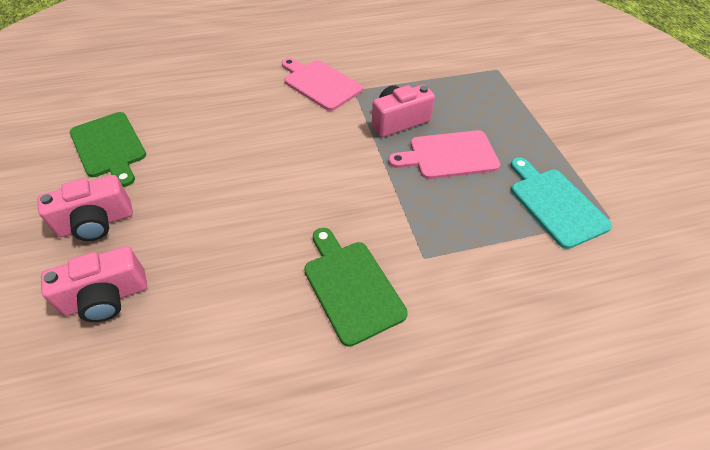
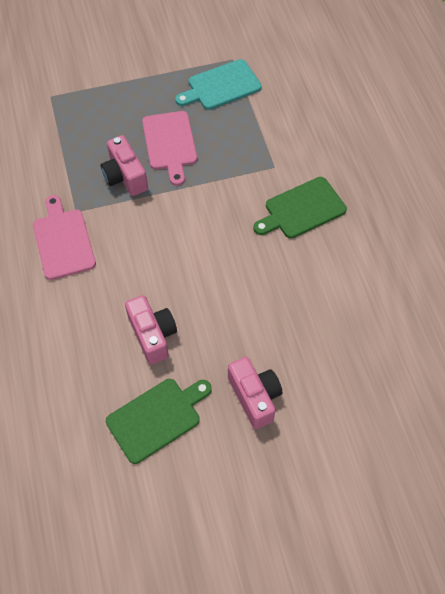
camera: 90 degrees left, 10 degrees up
(106, 297) = (325, 365): pink camera -> pink camera (153, 335)
(320, 83) = (63, 241): pink cutting board -> pink cutting board turned 120 degrees clockwise

